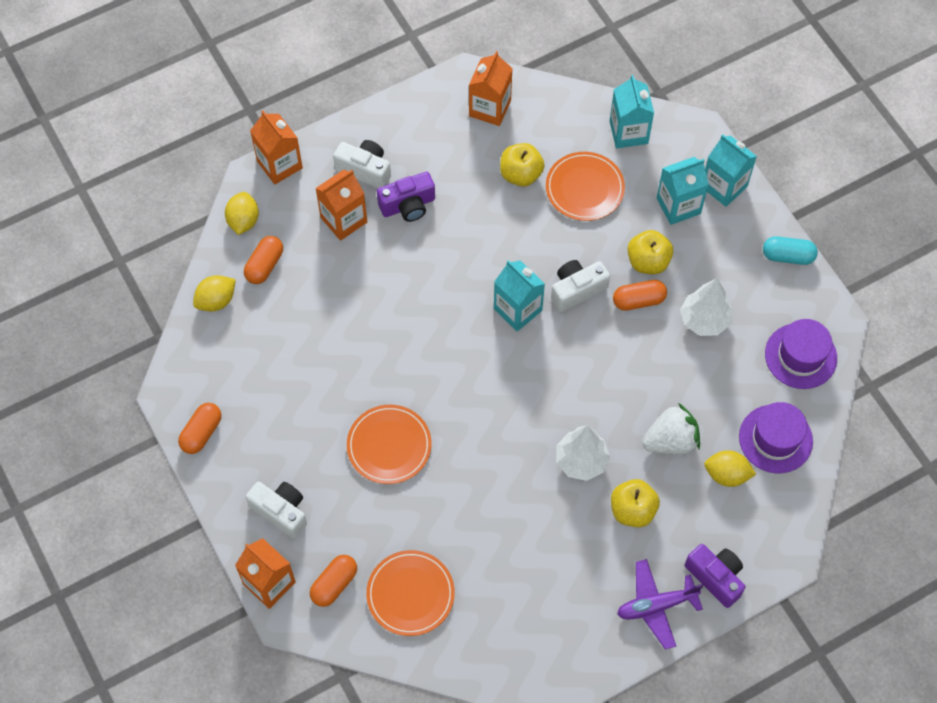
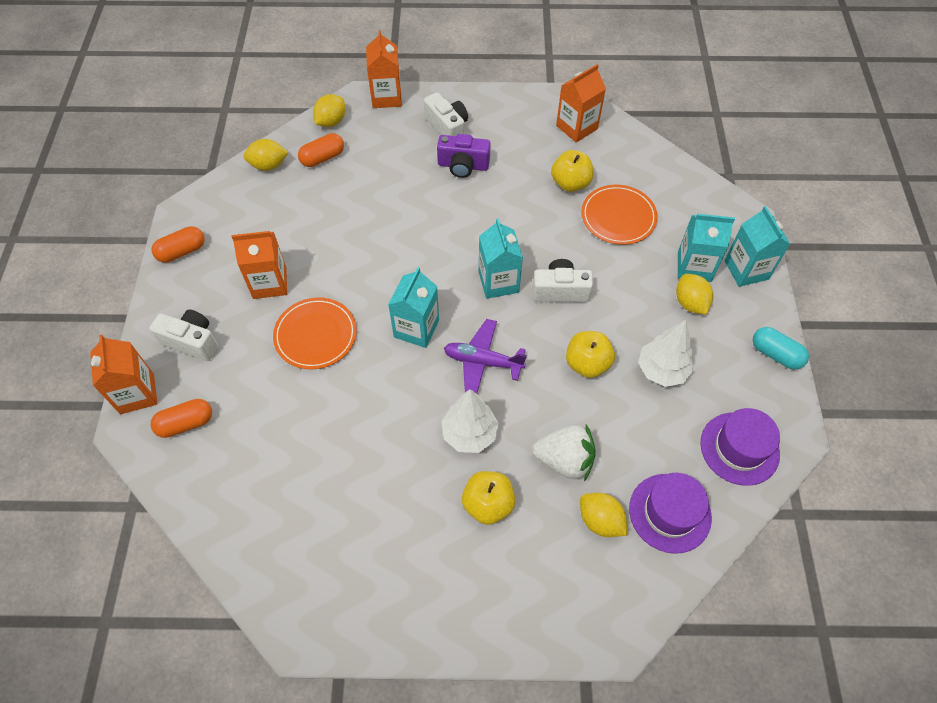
camera: 30 degrees right, 5 degrees down
(281, 512) = (191, 341): white camera -> white camera turned 45 degrees counterclockwise
(343, 220) = (406, 153): orange carton -> orange carton (269, 283)
(410, 594) = (240, 468): orange plate -> none
(628, 132) = (684, 192): turquoise carton -> turquoise carton (416, 328)
(638, 300) = (610, 325): orange capsule -> none
(648, 261) = (638, 298): yellow apple -> yellow apple (587, 364)
(656, 606) = (452, 610): purple plane -> purple plane (482, 362)
(694, 244) = (690, 303): none -> yellow lemon
(715, 577) = (528, 616): purple camera -> none

